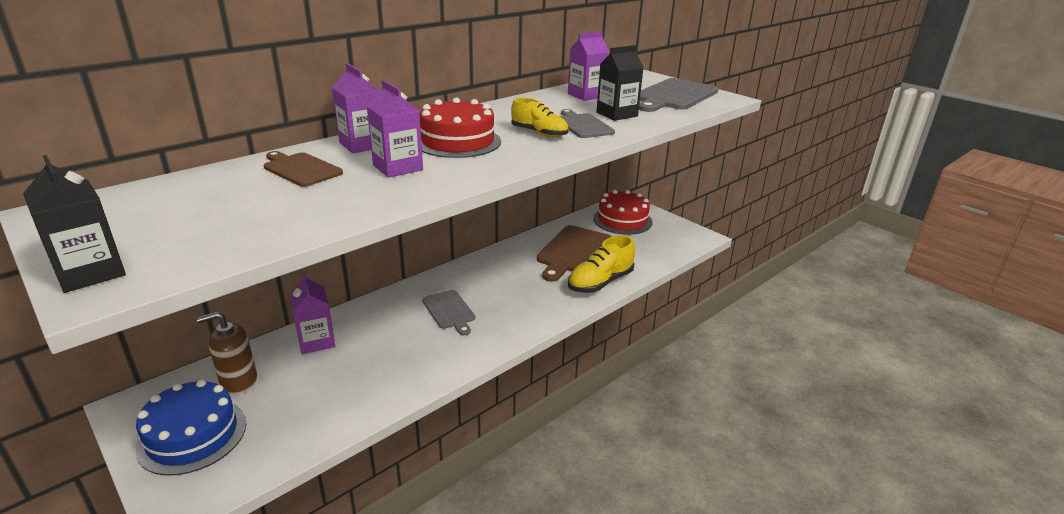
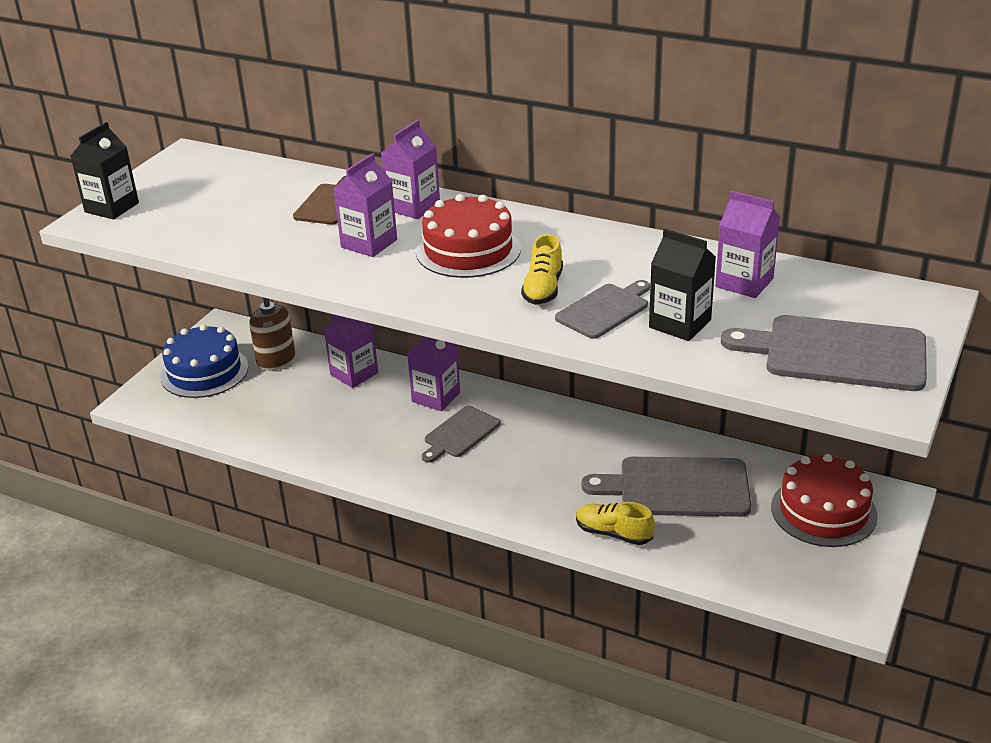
camera: 70 degrees right, 5 degrees up
(394, 310) = (436, 397): none -> purple carton
(573, 251) = (677, 487): brown cutting board -> grey cutting board
(600, 282) = (613, 533): yellow shoe -> yellow shoe, size x0.65

